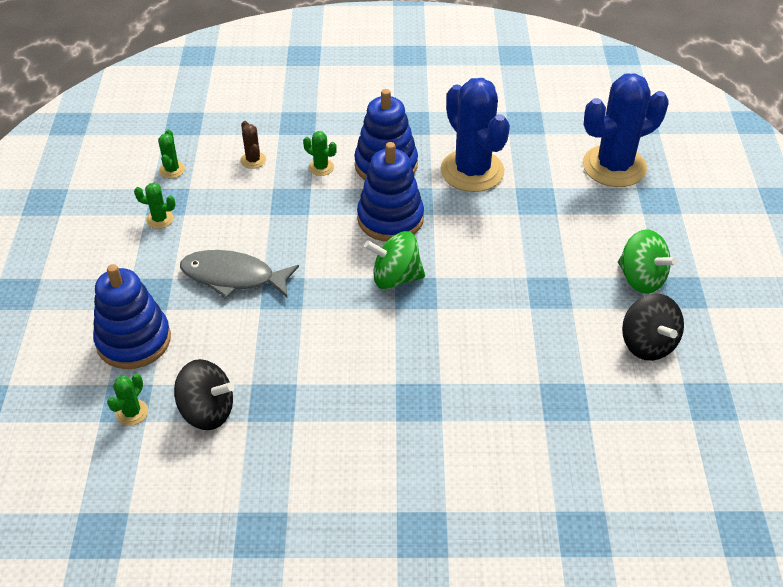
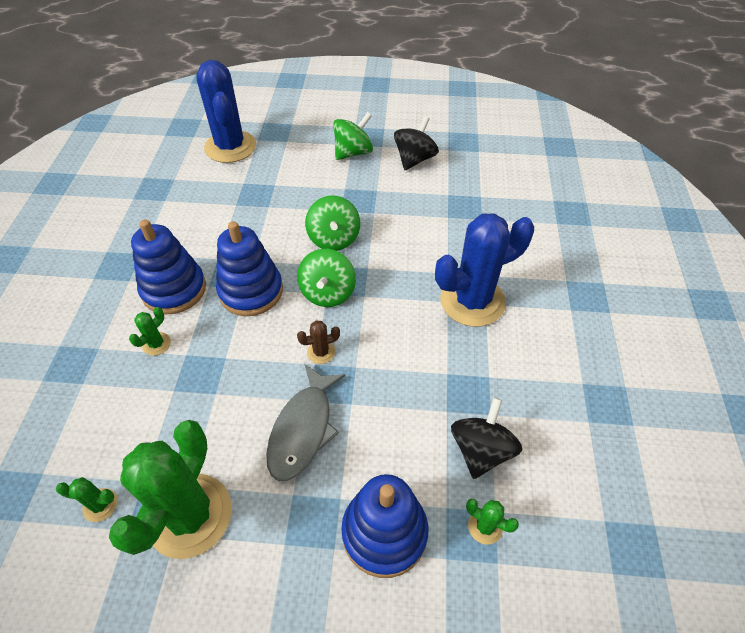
camera: 85 degrees left, 5 degrees up
(160, 219) = (190, 515): green cactus -> green cactus, size x2.45
(253, 160) = (119, 410): brown cactus -> brown cactus (321, 352)
(472, 171) = (205, 229): blue cactus -> blue cactus (472, 301)
(477, 275) = (334, 239): none -> green spinning top
(647, 344) = (414, 159): black spinning top -> black spinning top turned 45 degrees counterclockwise

